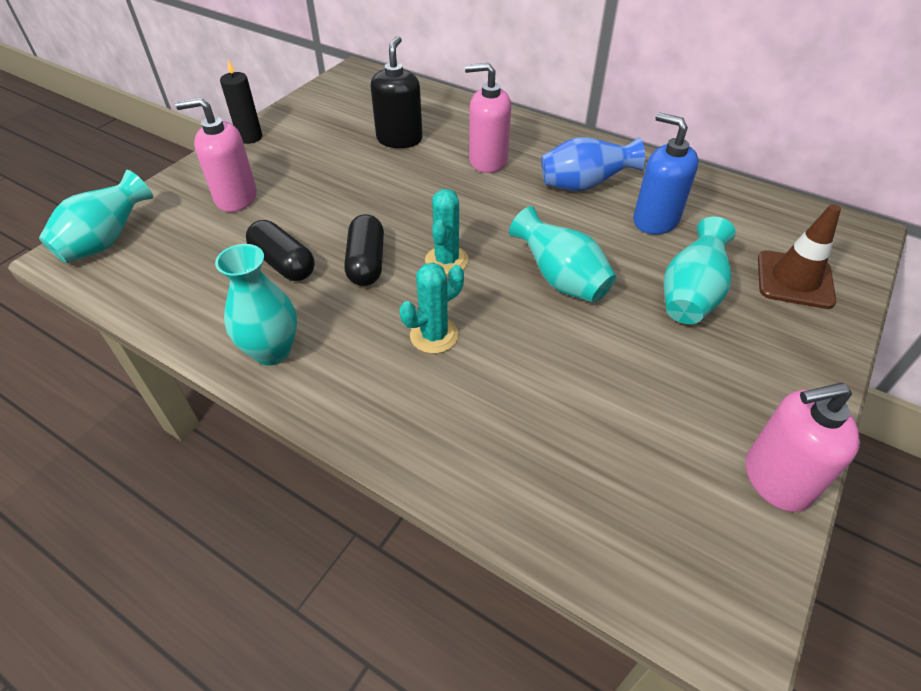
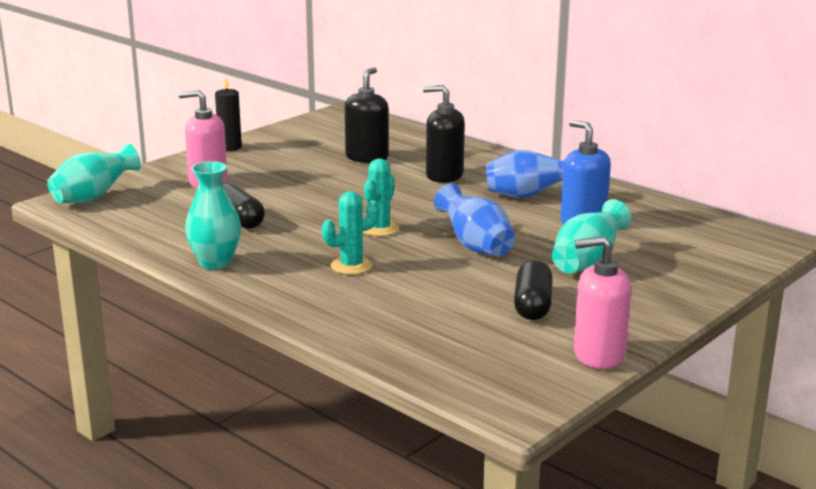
camera: 10 degrees right, 25 degrees down
(366, 263) = (309, 225): black capsule -> black capsule (532, 305)
(487, 161) = (444, 175): pink soap dispenser -> black soap dispenser
(560, 279) = (475, 246): turquoise vase -> blue vase
(794, 280) = (690, 262): brown traffic cone -> none

